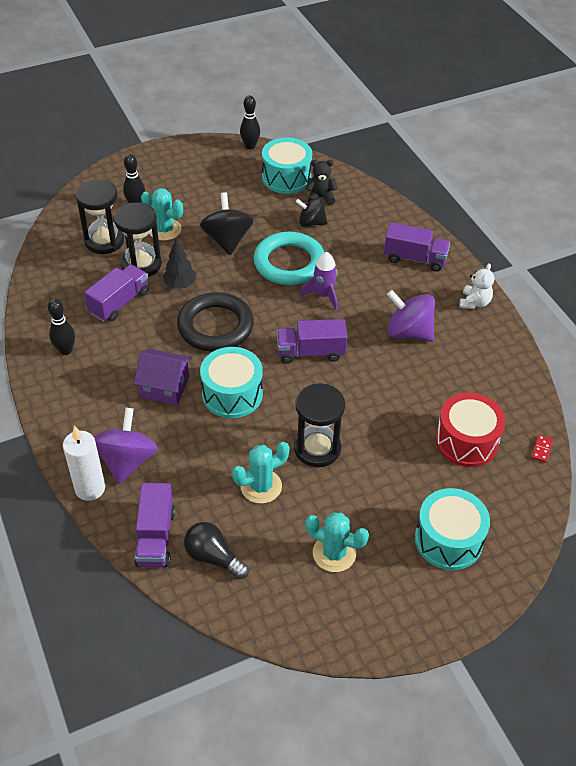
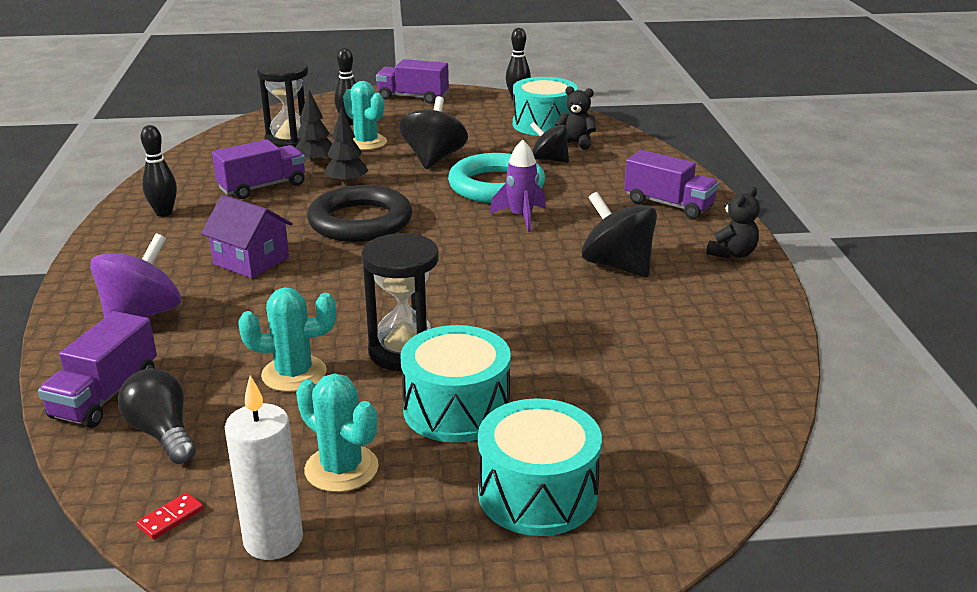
camera: 20 degrees right, 20 degrees down
(90, 488) = (71, 332): white candle -> white candle (273, 540)
(141, 264) = (315, 163): black hourglass -> black tree
(232, 394) = (331, 281): turquoise drum -> turquoise drum (456, 409)
(310, 352) = (466, 262): purple truck -> purple truck (413, 97)
(408, 332) = (617, 265): purple spinning top -> black spinning top
(466, 441) = (638, 386): red drum -> none
(474, 303) = (732, 254): white teddy bear -> black teddy bear
(541, 449) = (760, 419): red domino -> red domino (170, 518)

